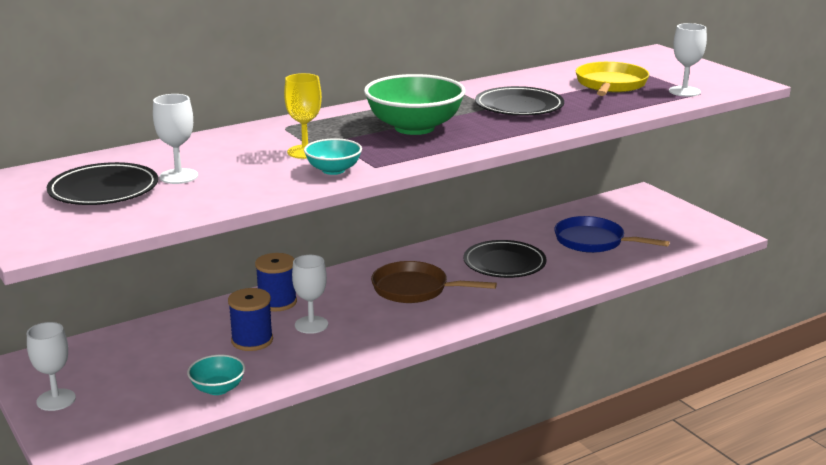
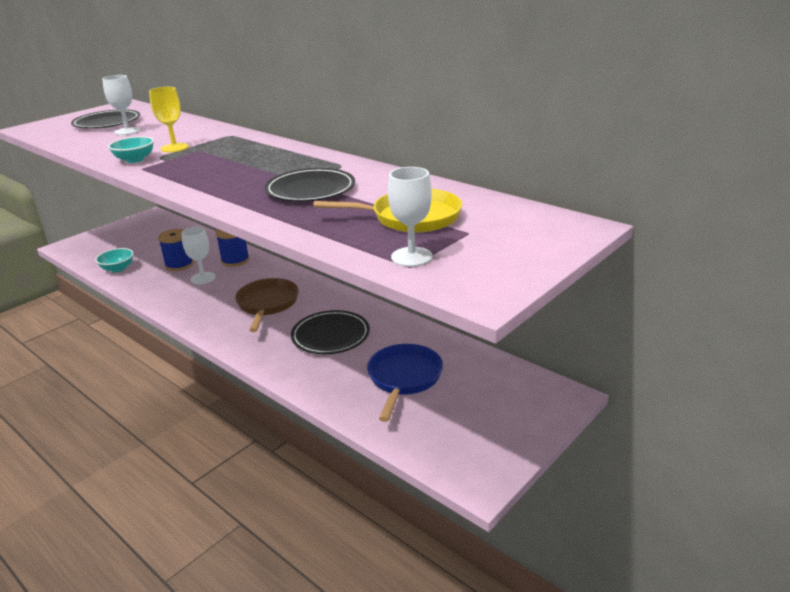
camera: 75 degrees right, 5 degrees up
(56, 400) = (111, 232): white goblet -> none
(414, 128) = (236, 166): green bowl -> none

